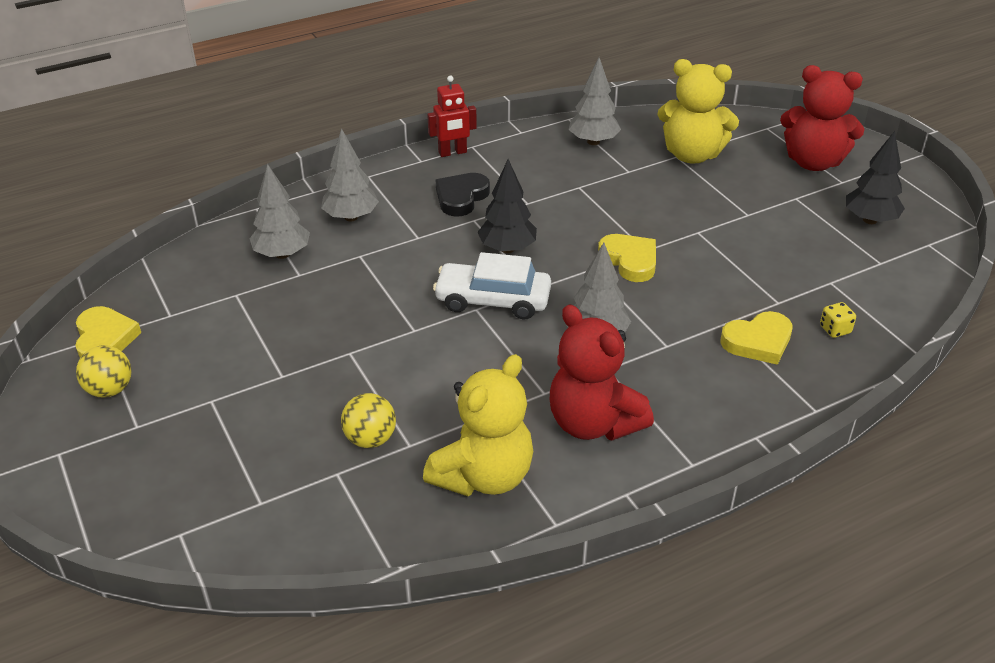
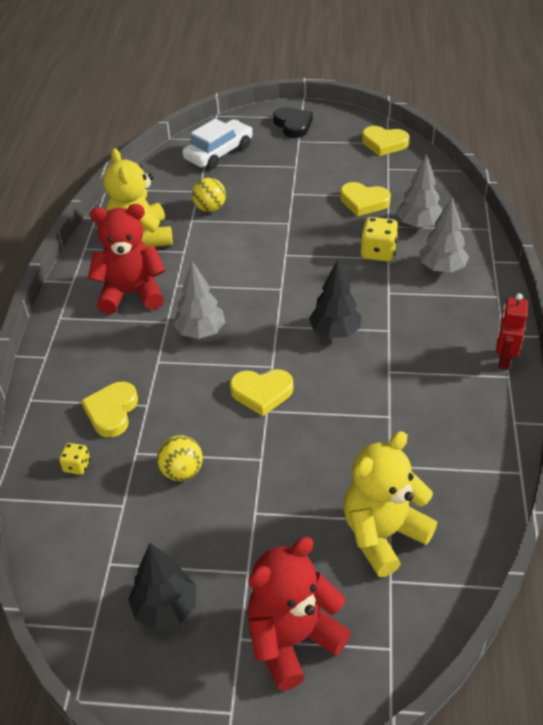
camera: 125 degrees right, 5 degrees up
(110, 390) = (336, 138): yellow ball -> yellow ball (182, 471)
(261, 308) = (364, 202): none -> yellow heart
(356, 265) = (378, 252): none -> yellow dice
(461, 197) = (426, 335): black heart -> black heart (293, 125)
(493, 300) = (282, 299): white car -> white car (218, 153)
(593, 142) = (460, 467): grey tree -> none

